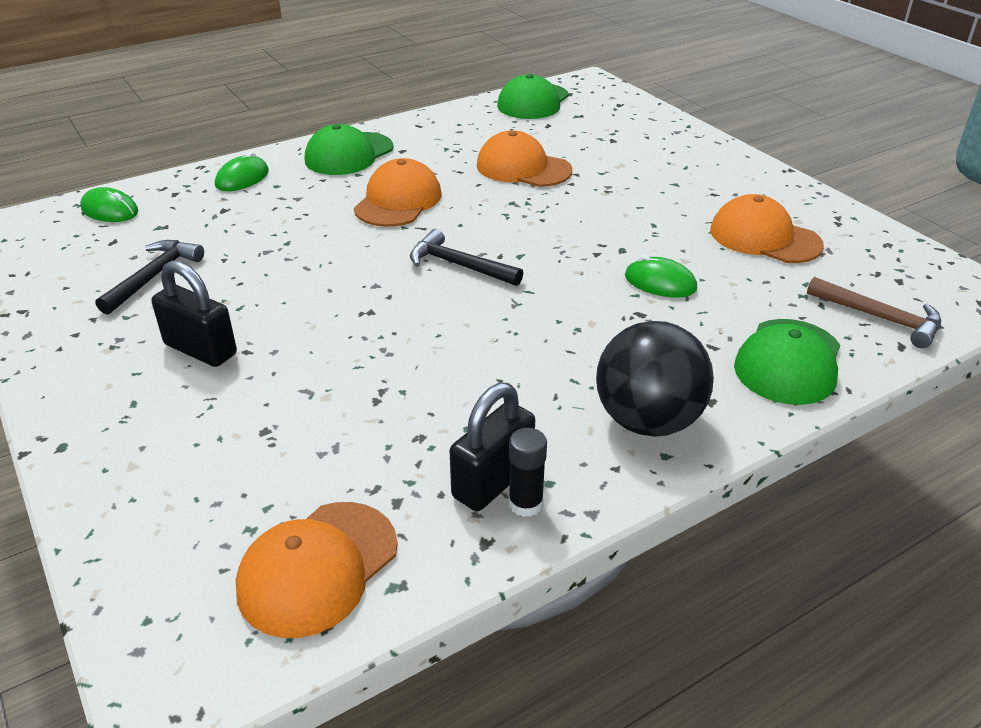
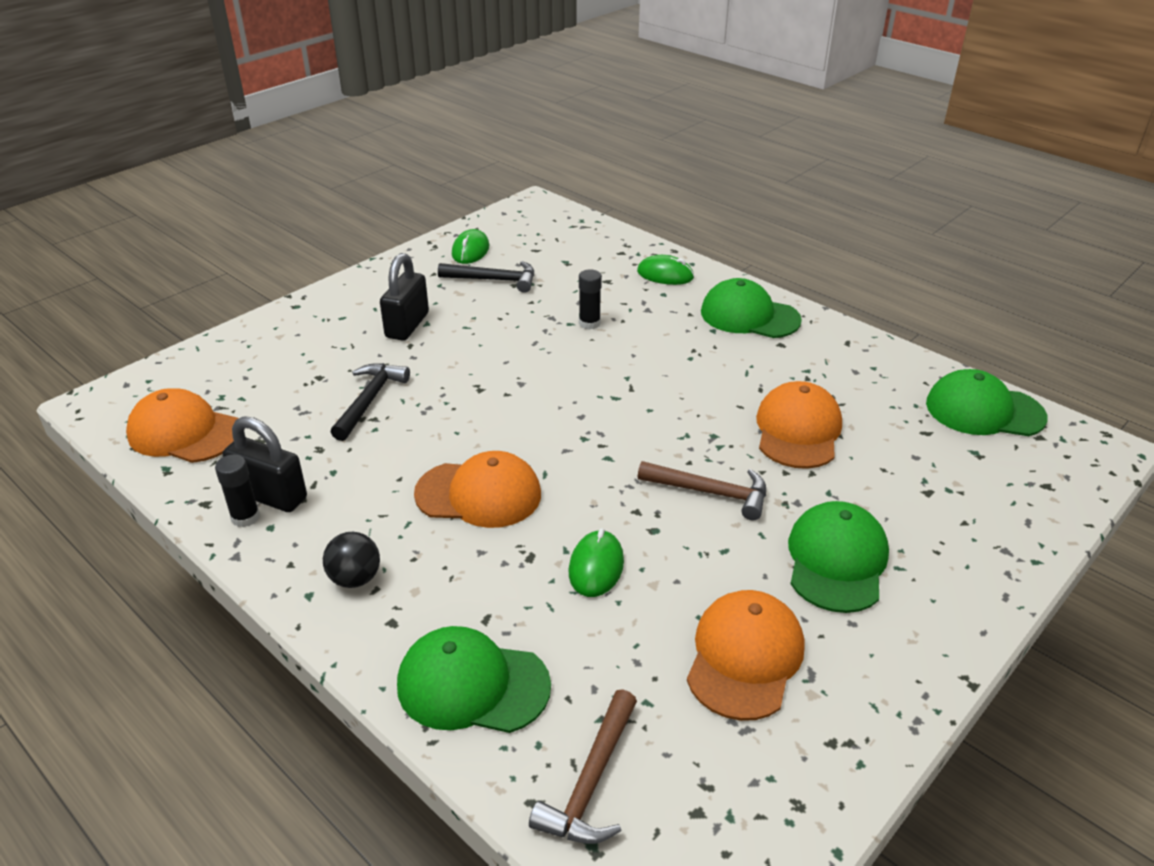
camera: 75 degrees right, 0 degrees up
(110, 210) = (579, 235): green mouse -> green mouse (470, 250)
(296, 231) = (589, 323): none -> black glue stick
(398, 201) = (673, 364): orange cap -> orange cap (479, 494)
(459, 265) = (572, 423): black hammer -> black hammer (369, 400)
(584, 217) = (710, 492): none -> brown hammer
(648, 421) = (355, 578): black ball -> black ball, size x0.52
(674, 185) = (836, 561): none -> green cap

